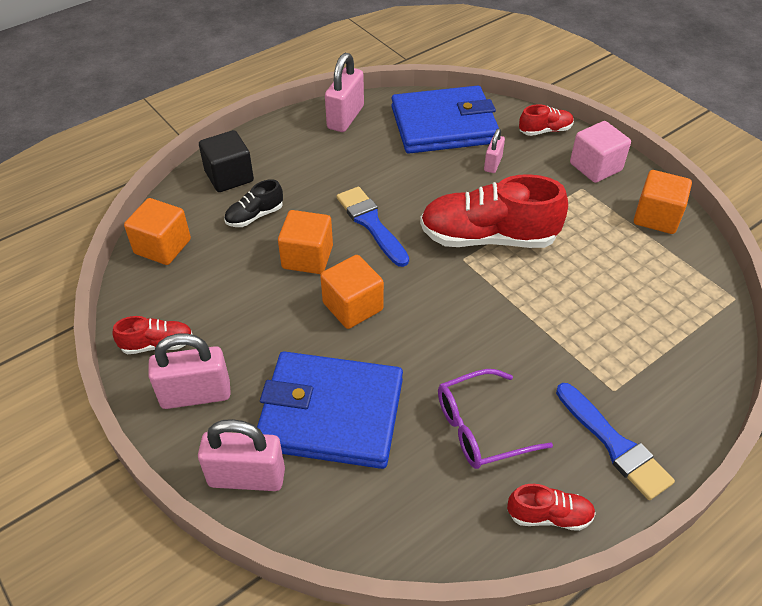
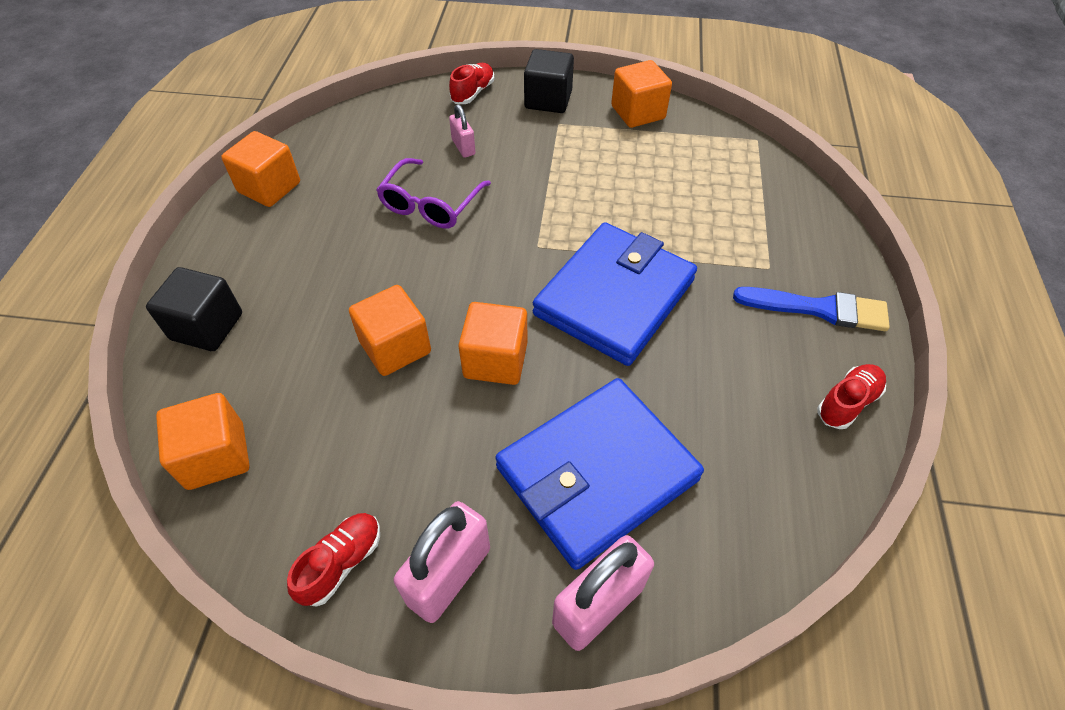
camera: 45 degrees left, 5 degrees up
(255, 216) = (288, 347): black shoe -> none
(345, 117) = (269, 187): pink padlock -> orange cube
(371, 224) = (419, 271): blue brush -> none
(444, 125) = (378, 138): blue wallet -> blue wallet (614, 297)
(481, 428) = (722, 377): purple glasses -> purple glasses (431, 204)
(488, 238) = (536, 213): red shoe -> none
(595, 167) = (548, 100): pink cube -> black cube

